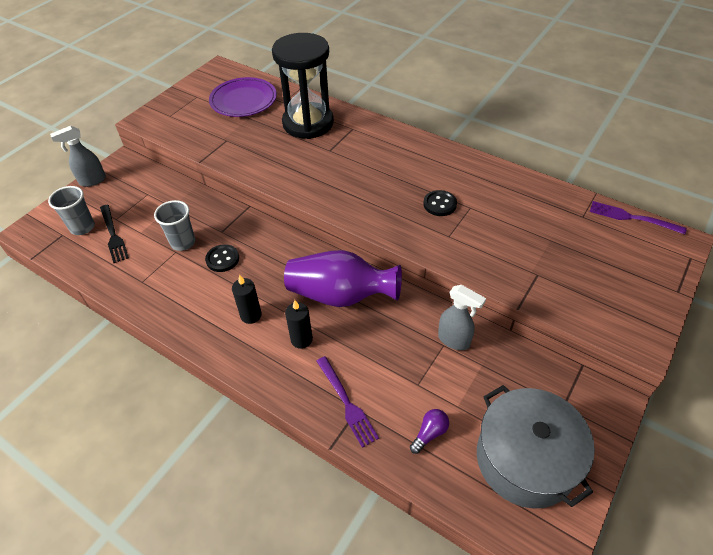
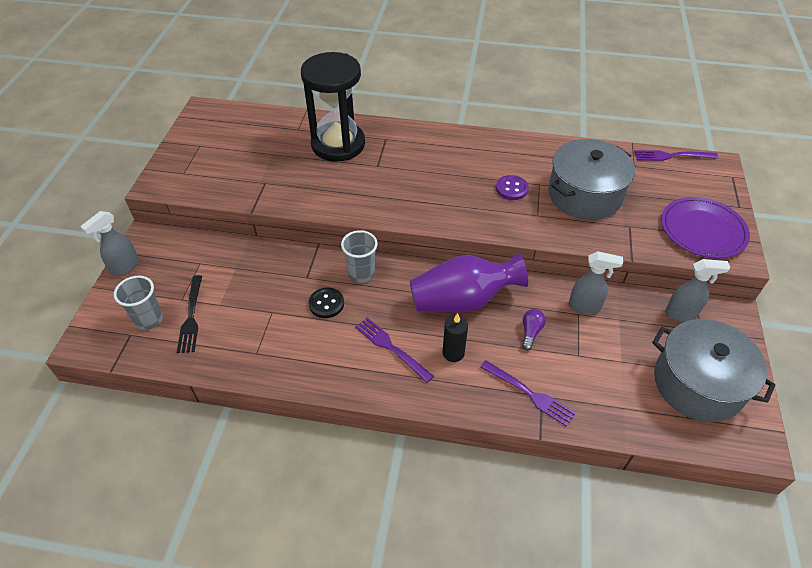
camera: 25 degrees left, 0 degrees up
(113, 235) = (191, 317): black fork -> black fork turned 45 degrees clockwise
(183, 242) = (273, 300): grey cup -> grey cup (361, 273)
(243, 100) = (254, 137): purple plate -> purple plate (702, 230)
(251, 315) = (391, 347): black candle -> purple fork
(429, 433) = (613, 392): purple light bulb -> purple light bulb (530, 332)
(440, 204) = (511, 189): black button -> purple button
(510, 230) = (584, 195): none -> grey pot
(553, 382) = (681, 313): none -> grey spray bottle

